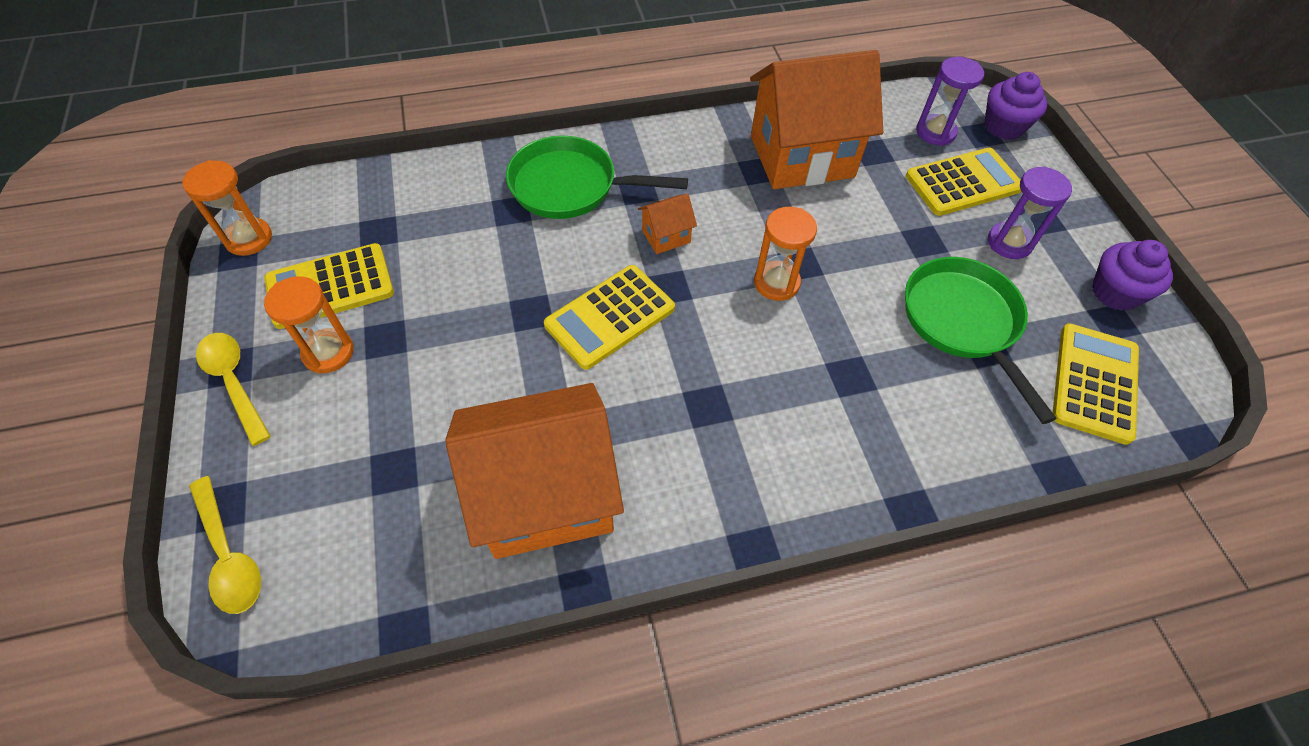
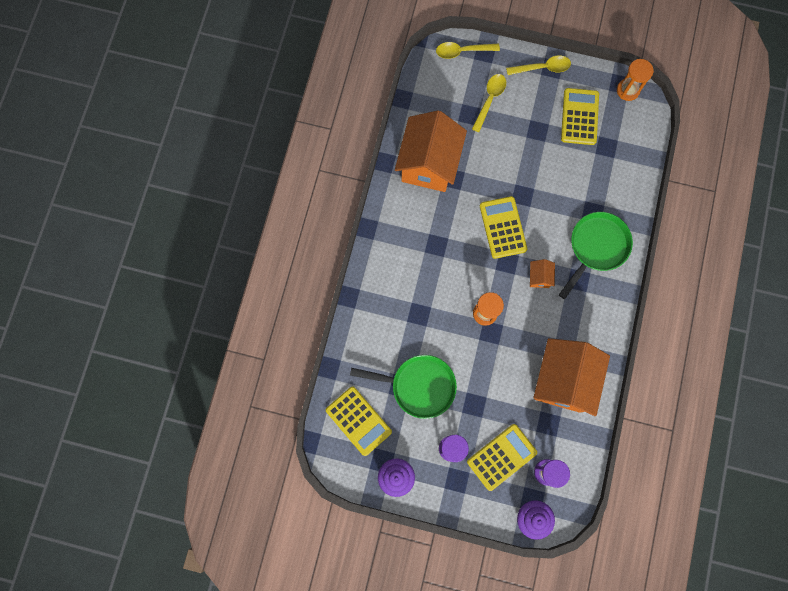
camera: 120 degrees right, 20 degrees up
(328, 352) = (541, 106): orange hourglass -> none
(343, 446) = (489, 100): none -> yellow spoon
(963, 183) = (501, 457): yellow calculator -> yellow calculator turned 135 degrees counterclockwise

